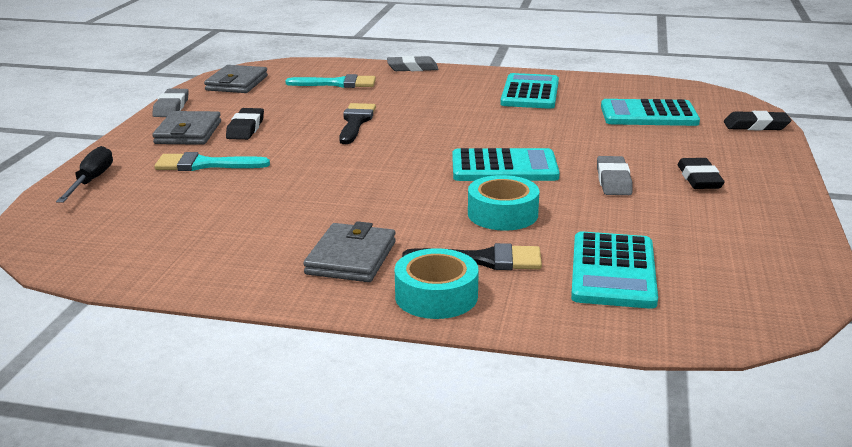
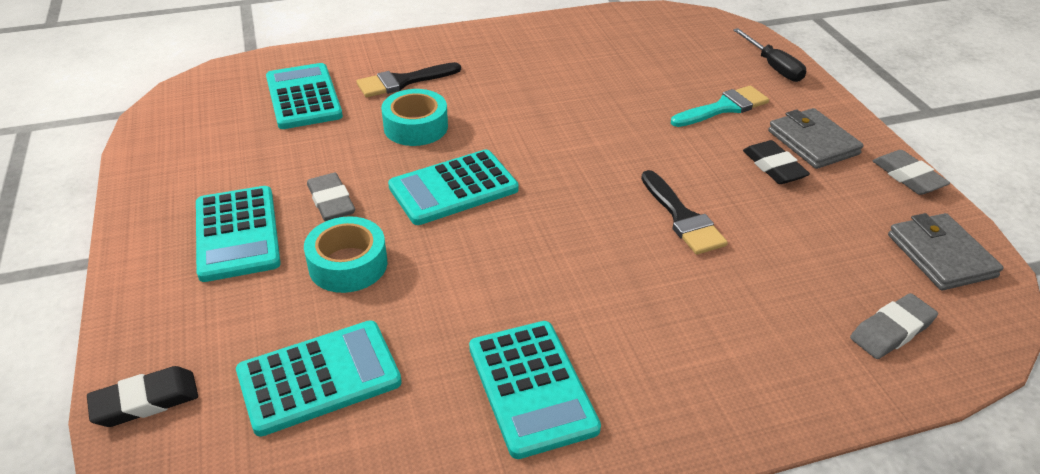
camera: 150 degrees right, 15 degrees up
(338, 83) = (824, 306): turquoise brush -> none
(351, 258) = (495, 59): grey wallet -> none
(412, 68) = (790, 413): grey eraser -> grey eraser (891, 331)
(436, 296) = (415, 50): turquoise tape -> turquoise tape (348, 264)
(699, 179) = (237, 234): black eraser -> turquoise calculator

